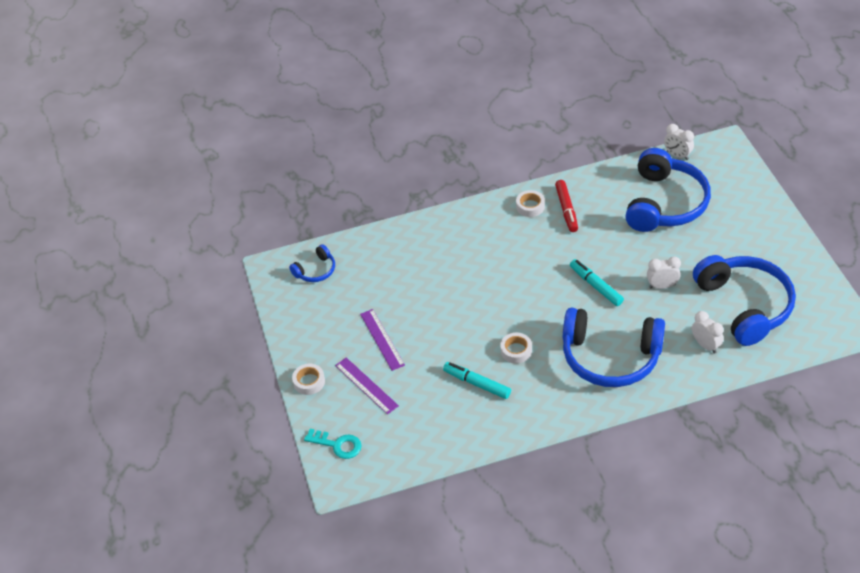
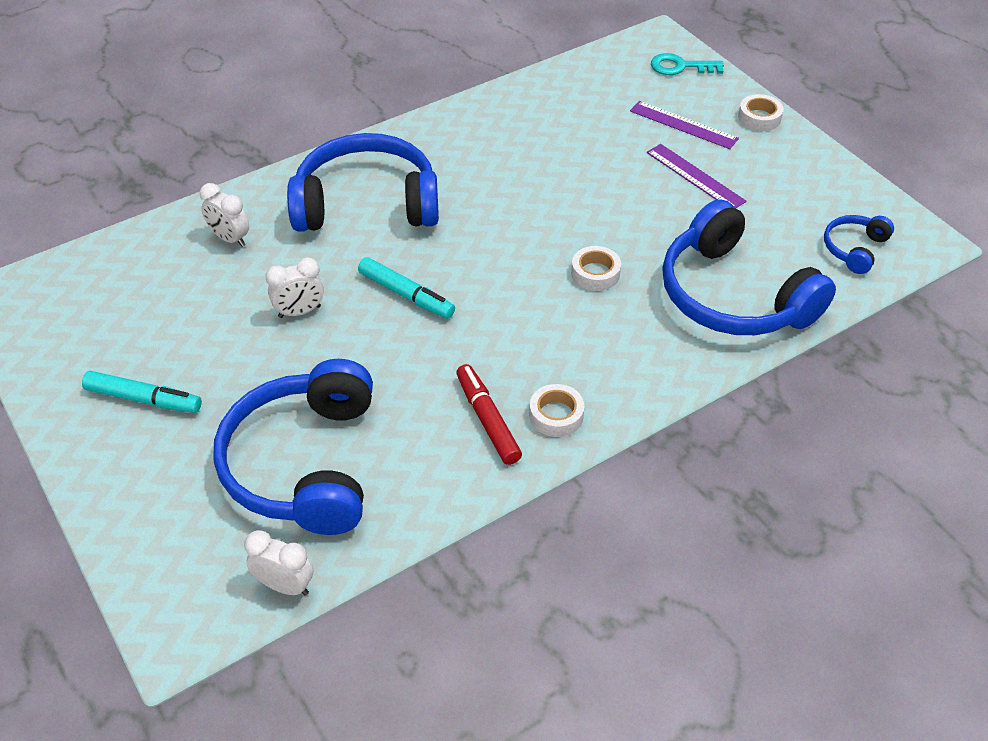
camera: 160 degrees right, 0 degrees up
(477, 384) = (540, 147): turquoise marker -> turquoise marker (143, 399)
(516, 350) = (502, 191): white tape -> white tape (595, 273)
(745, 305) = (166, 303): blue headphones -> blue headphones (733, 295)

